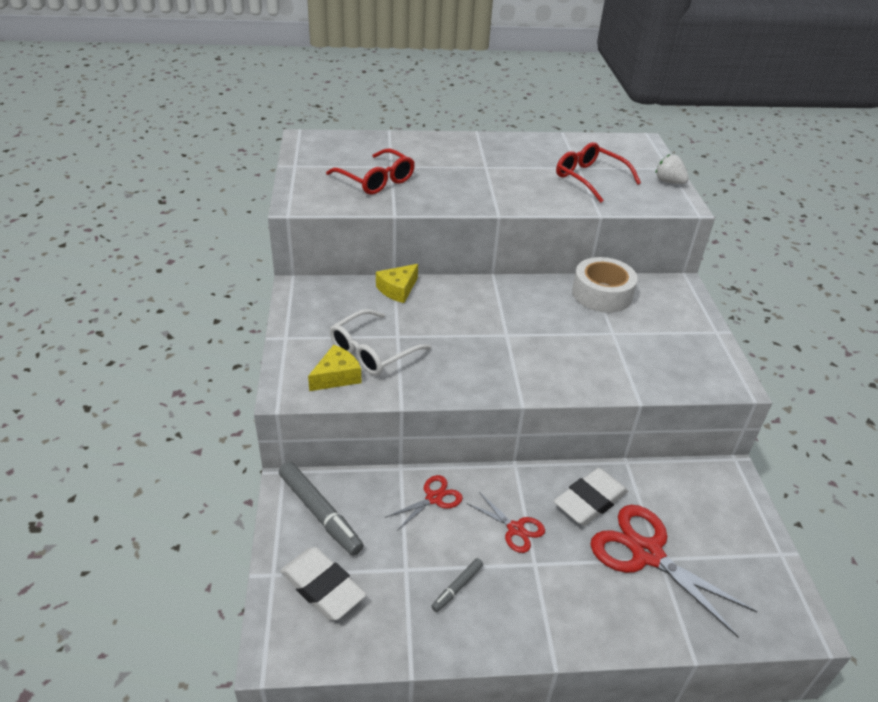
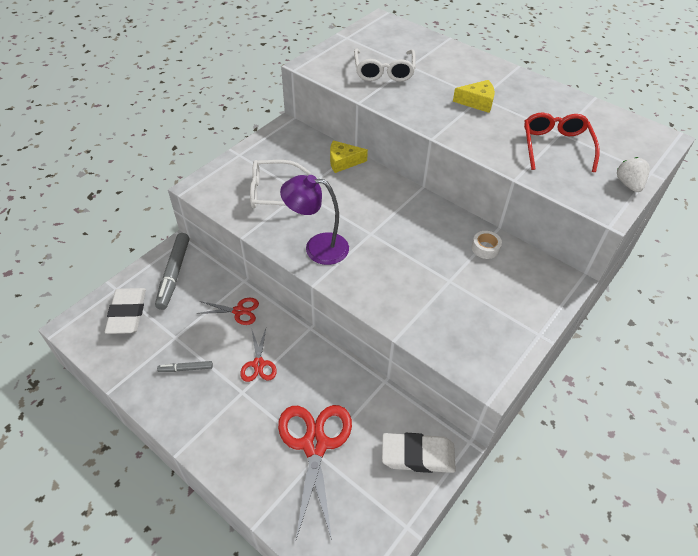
camera: 45 degrees right, 10 degrees up
(337, 376) = (234, 195): yellow cheese -> yellow cheese (477, 102)
(376, 180) = (384, 72): red glasses -> white glasses
(481, 373) = (317, 247): none -> purple lamp
(590, 501) = (325, 385): white eraser -> white eraser (418, 455)
(602, 294) = (485, 248): white tape -> white tape, size x0.49

